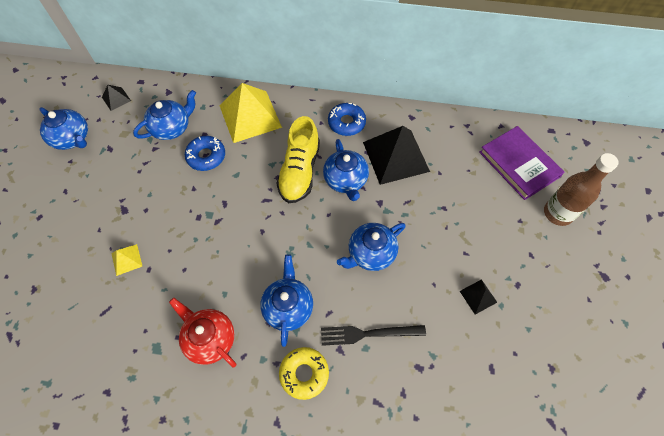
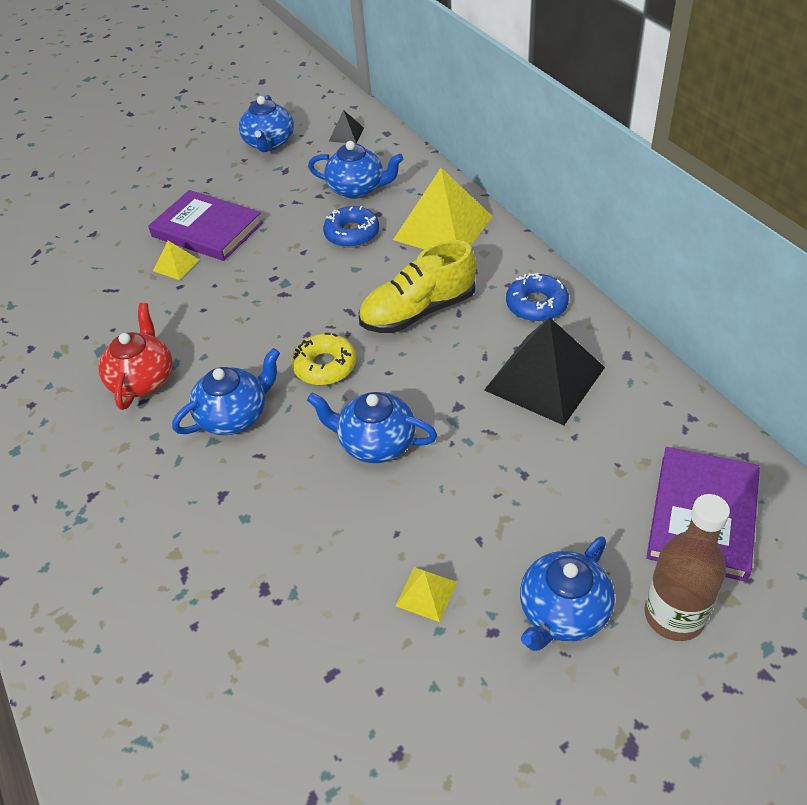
camera: 55 degrees right, 15 degrees down
(113, 222) = (207, 230): none -> purple book
(304, 373) = (166, 481): yellow donut -> yellow donut (325, 366)
(346, 180) = (452, 357): blue teapot -> blue teapot (563, 612)
(368, 334) = (265, 509): black fork -> none
(478, 296) = (426, 593): black pyramid -> yellow pyramid

